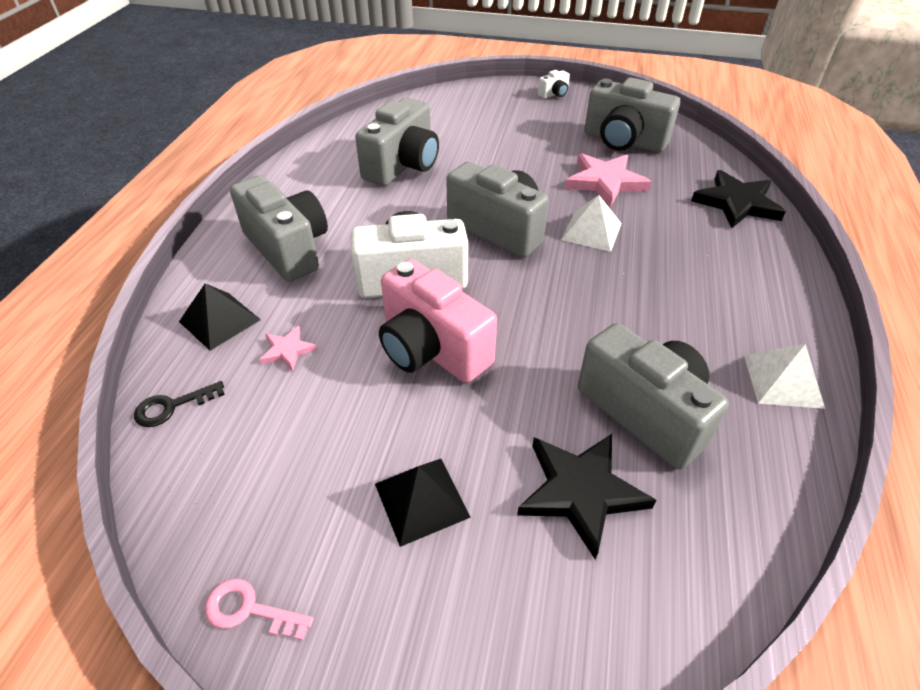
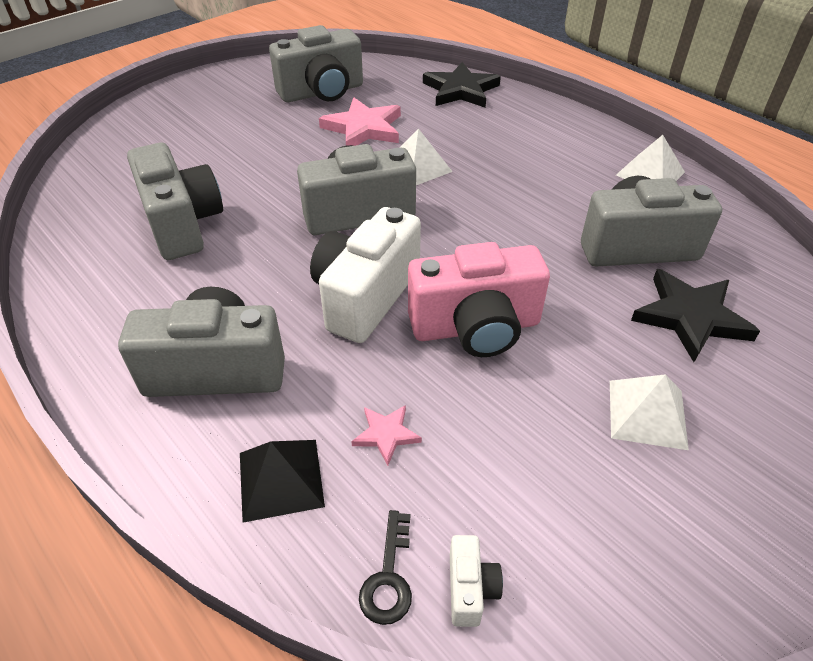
camera: 55 degrees left, 0 degrees up
(249, 610) = (706, 594): pink key -> none
(421, 500) = (647, 413): black pyramid -> white pyramid
(554, 94) = (202, 86): white camera -> white camera (470, 589)

